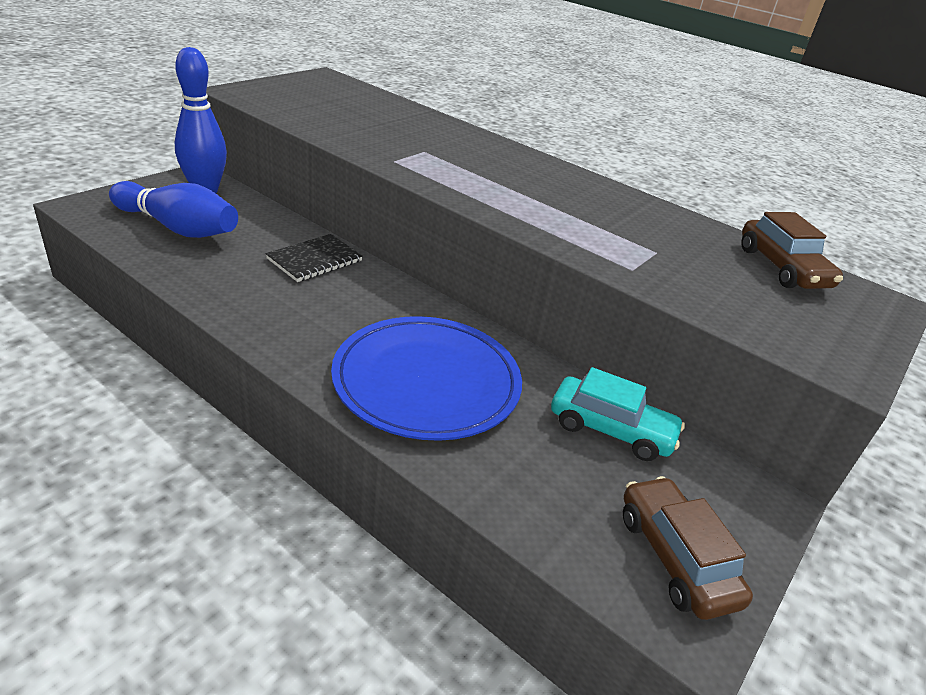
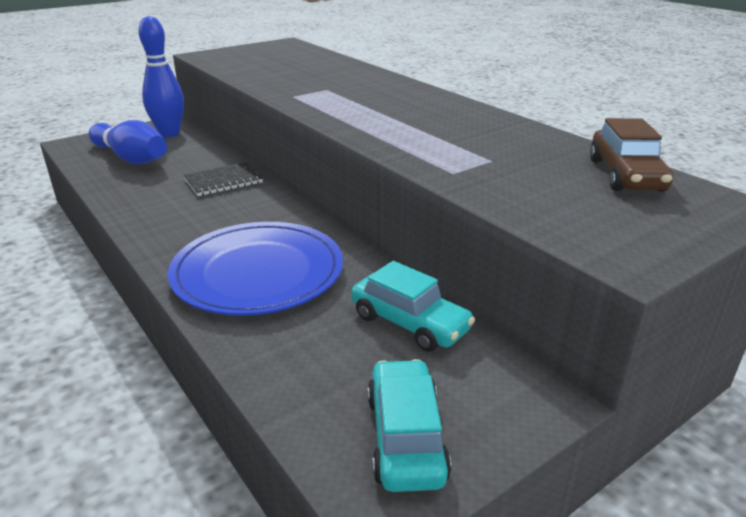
camera: 20 degrees right, 5 degrees down
(675, 558) = (405, 437): brown car -> turquoise car

